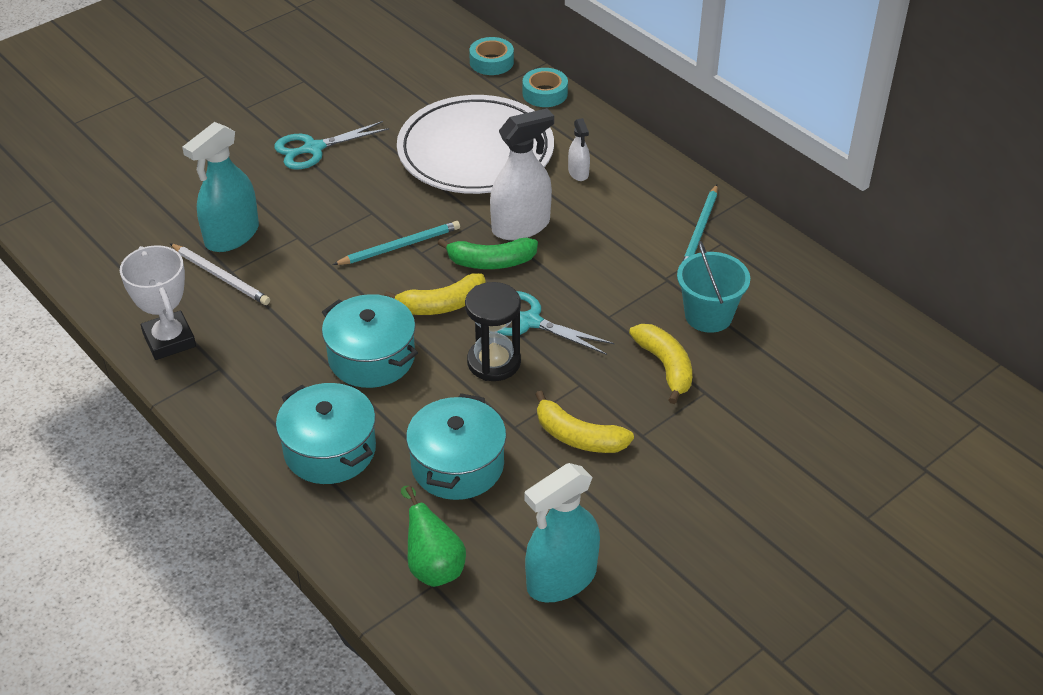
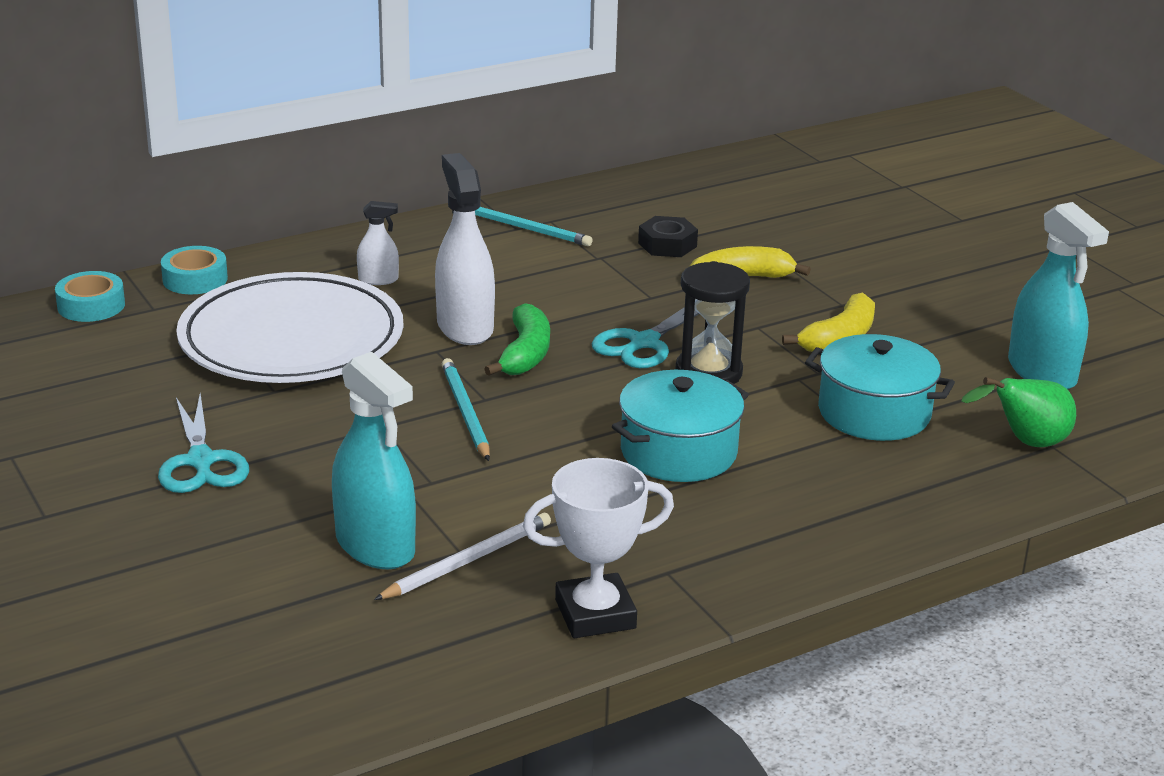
camera: 80 degrees left, 15 degrees down
(330, 450) = (839, 495): turquoise pot -> none
(442, 305) = (595, 394): yellow banana -> none
(708, 315) = (667, 245): turquoise bucket -> black nut

